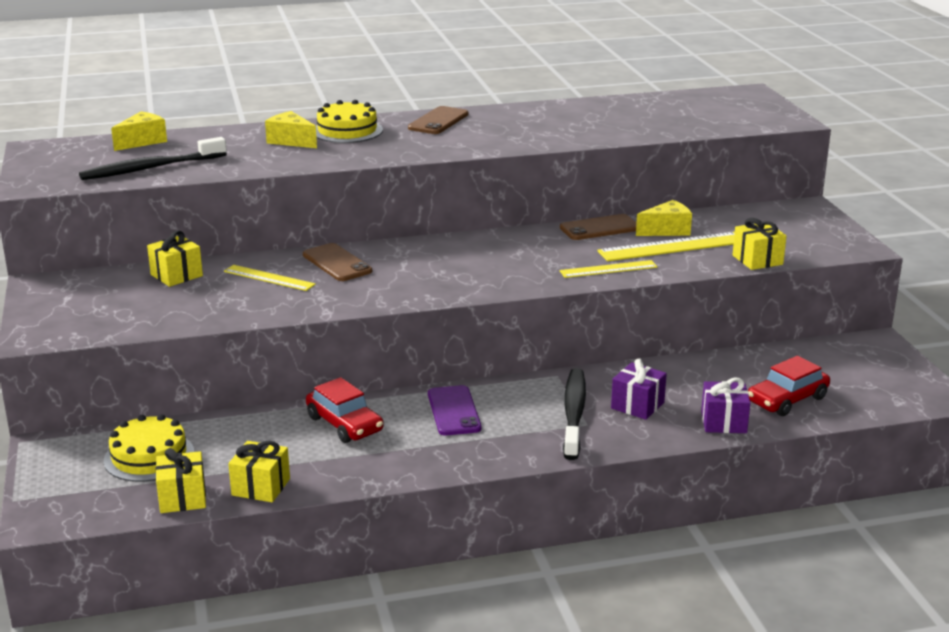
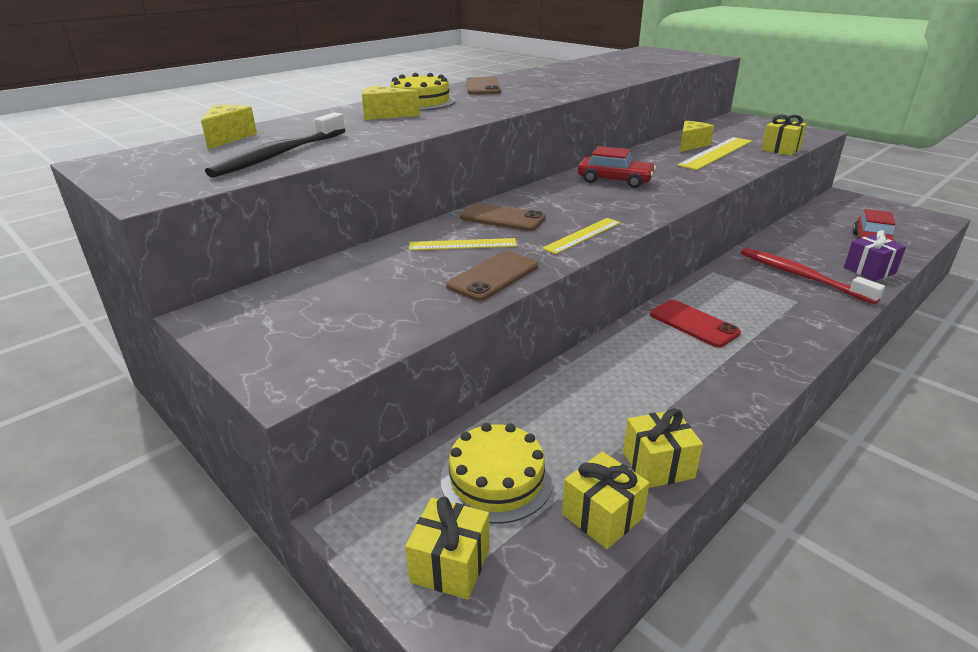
camera: 30 degrees left, 5 degrees up
(176, 275) = (365, 266): yellow gift -> yellow gift (450, 565)
(344, 424) = (630, 367): red car -> red car (615, 180)
(454, 411) = (693, 324): purple phone -> red phone
(574, 414) = (775, 296): black toothbrush -> none
(599, 228) = (647, 152): brown phone -> brown phone (493, 276)
(608, 269) = (708, 174): yellow ruler -> yellow ruler (582, 235)
(637, 405) = (801, 276): purple gift -> red toothbrush

